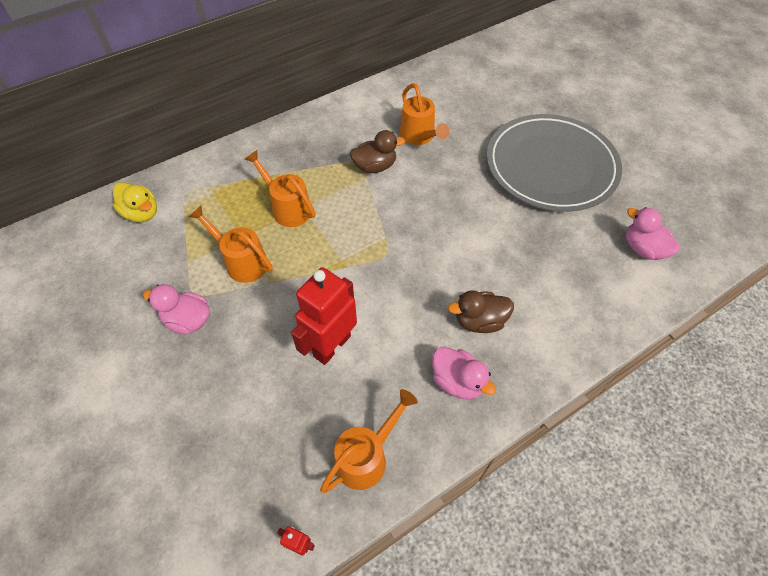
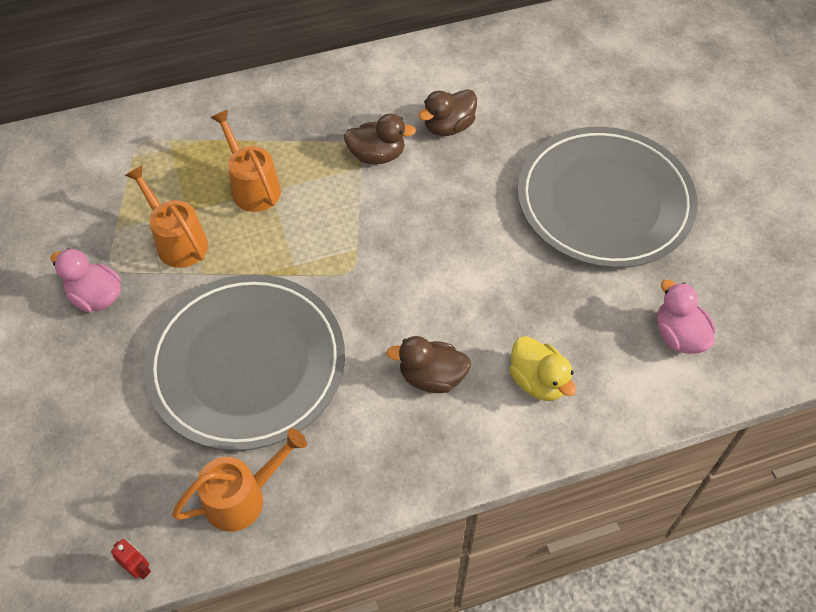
camera: 15 degrees right, 0 degrees up
(142, 213) = (82, 157): yellow duck -> yellow duck (538, 381)
(331, 346) = (247, 364): red robot -> grey plate
(419, 136) = (448, 127): orange watering can -> brown duck
(457, 381) = (377, 441): pink duck -> none

